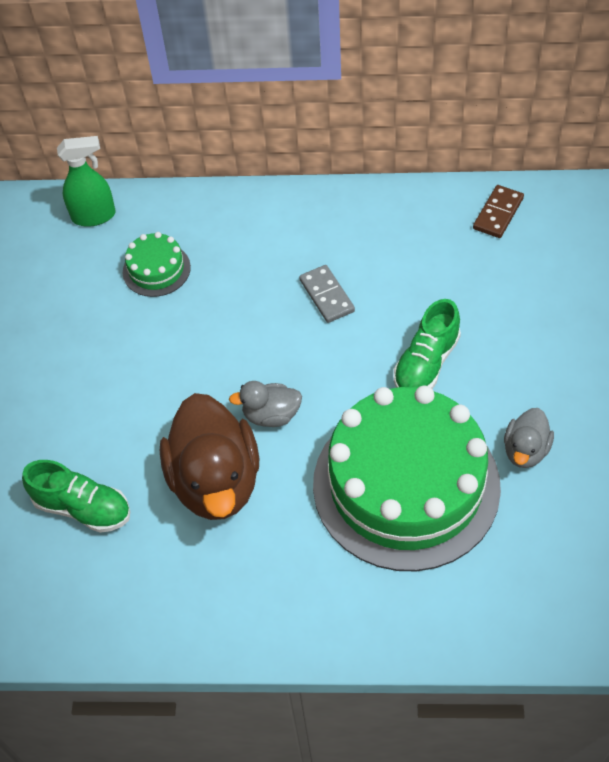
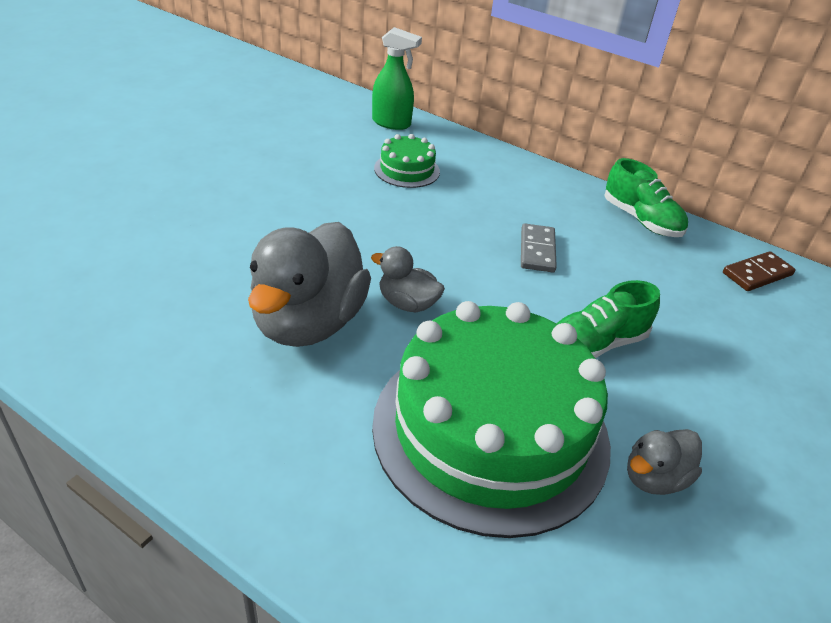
camera: 25 degrees right, 15 degrees down
(83, 508) = (180, 278): green shoe -> green shoe (641, 220)
(216, 481) = (308, 322): brown duck -> grey duck

